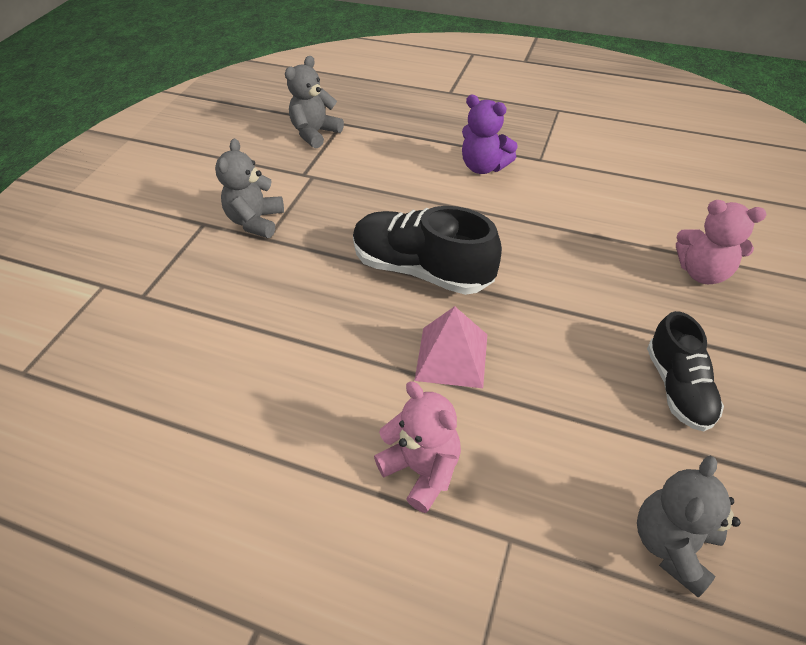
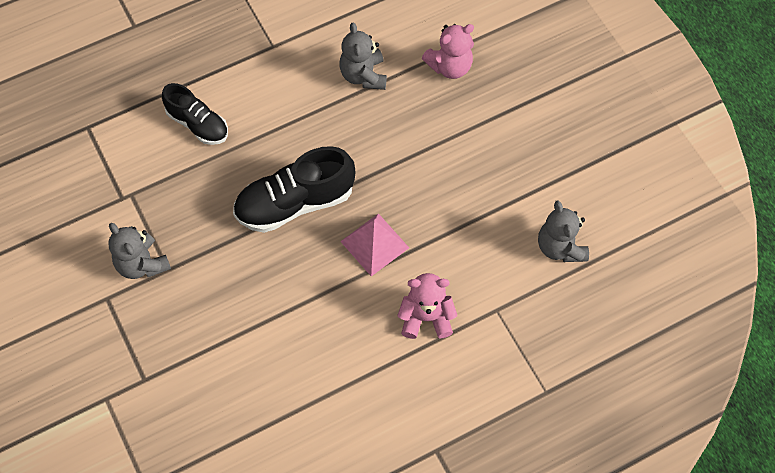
camera: 50 degrees left, 15 degrees up
(315, 133) = (79, 154): grey teddy bear -> grey teddy bear (363, 75)
(484, 167) = (242, 84): purple teddy bear -> none
(678, 387) = (498, 159): black shoe -> black shoe (198, 124)

